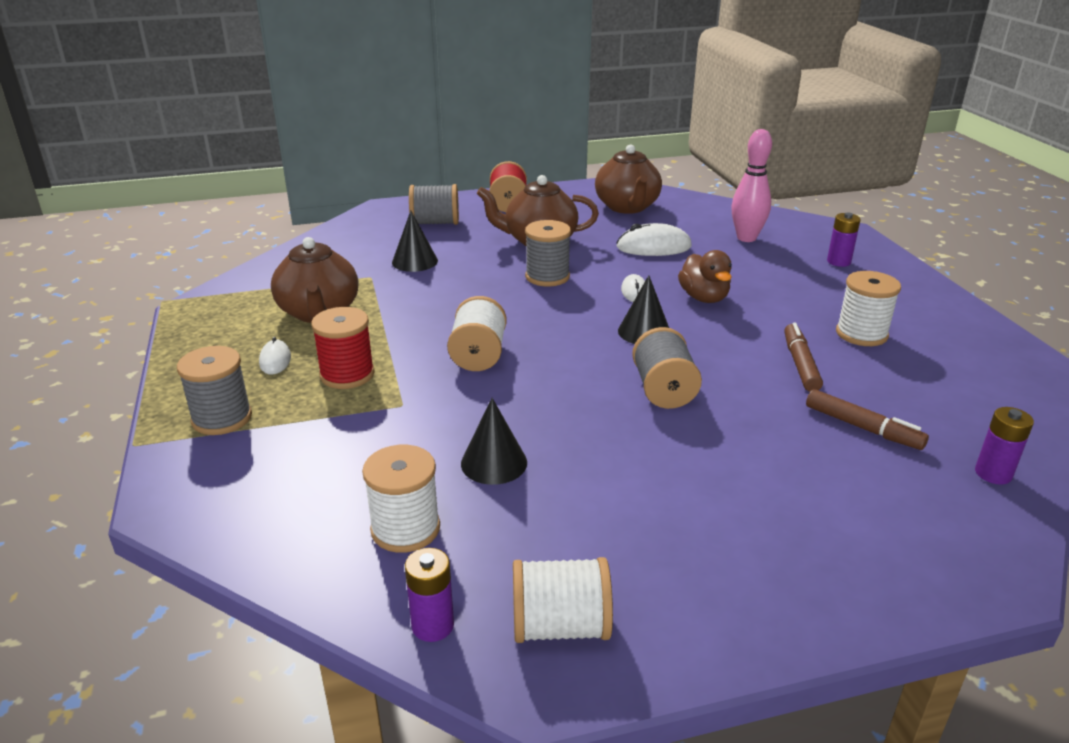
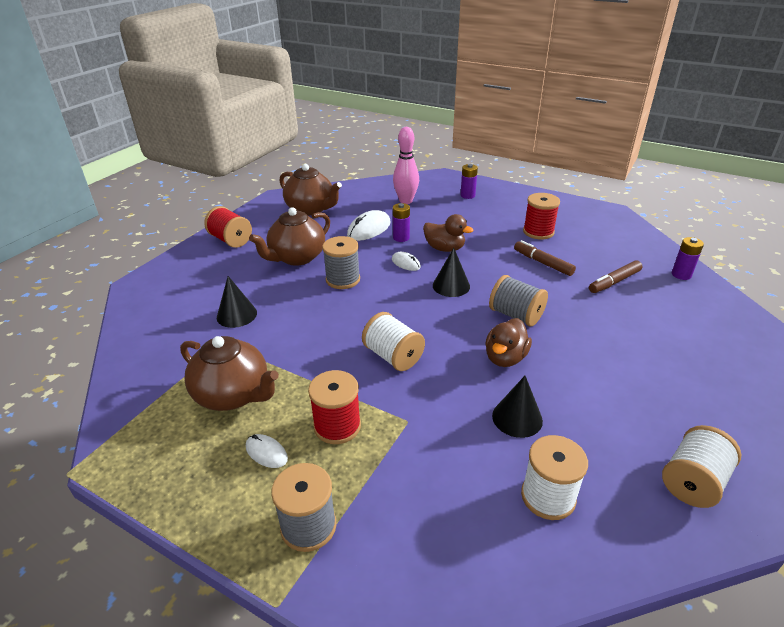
camera: 45 degrees left, 5 degrees up
(432, 625) = (655, 538): purple battery -> purple battery (401, 238)
(435, 223) = (201, 278): grey spool -> none
(578, 415) = (505, 358): none -> brown duck
(861, 334) = (538, 232): white spool -> red spool
(862, 428) = (614, 282): brown marker -> brown marker turned 150 degrees clockwise

